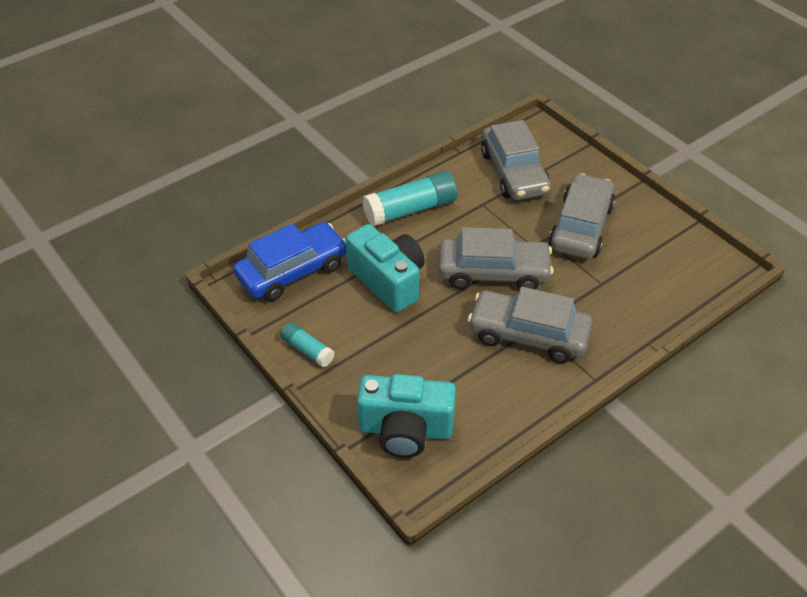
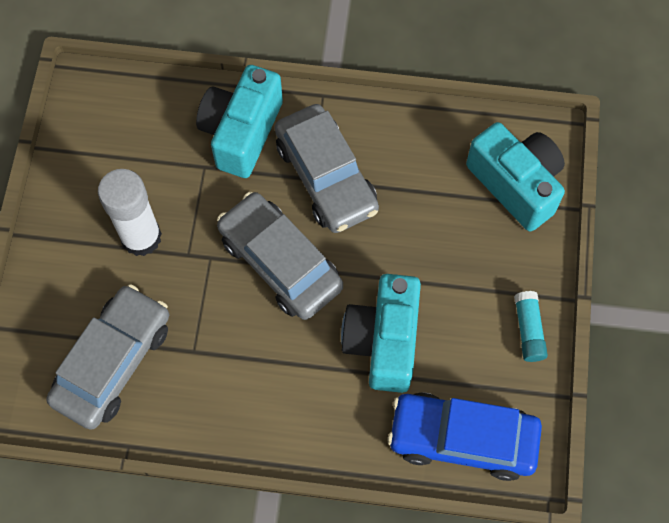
camera: 135 degrees left, 20 degrees up
(410, 209) = (270, 411): turquoise glue stick -> none
(581, 227) = (141, 237): grey car -> white glue stick
(609, 317) = (241, 132): none -> turquoise camera

